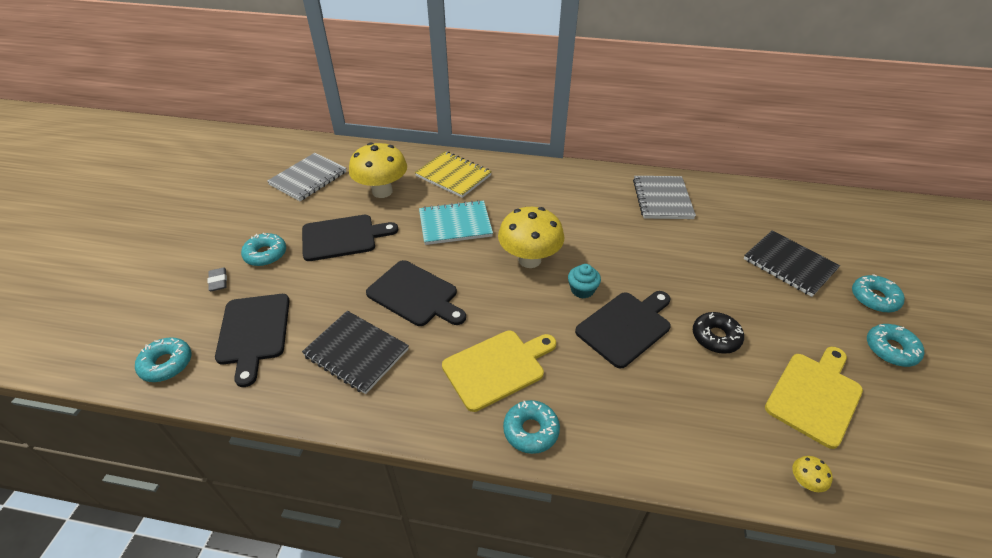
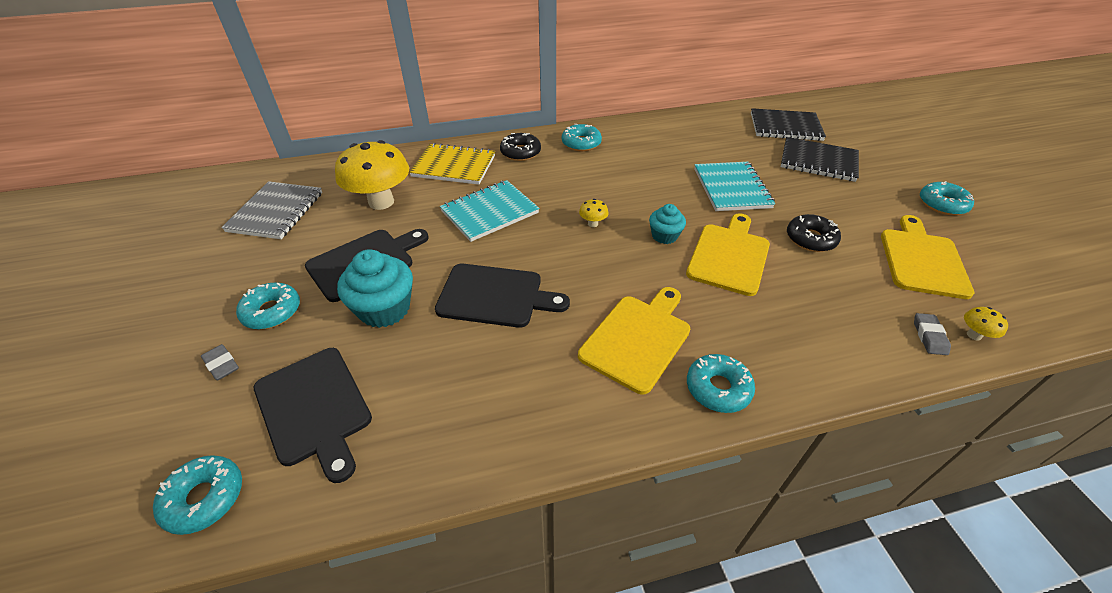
camera: 25 degrees left, 0 degrees up
(335, 278) = (384, 309): none -> turquoise cupcake
(356, 353) = (468, 382): black notebook -> black notebook (785, 127)
(514, 178) = (520, 152): none -> black donut
(529, 260) = (593, 224): yellow mushroom -> yellow mushroom, size x0.40
(625, 327) = (729, 256): black cutting board -> yellow cutting board
(662, 199) = (675, 136): grey notebook -> none
(677, 265) = (731, 188): none -> turquoise notebook
(756, 465) = (929, 336): none -> grey eraser
(874, 298) = (899, 169): turquoise donut -> turquoise donut (581, 143)

